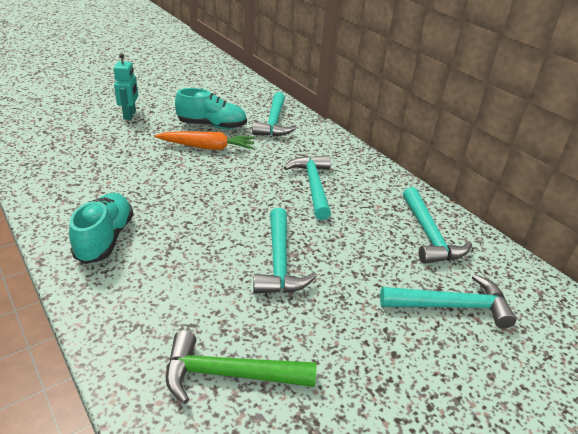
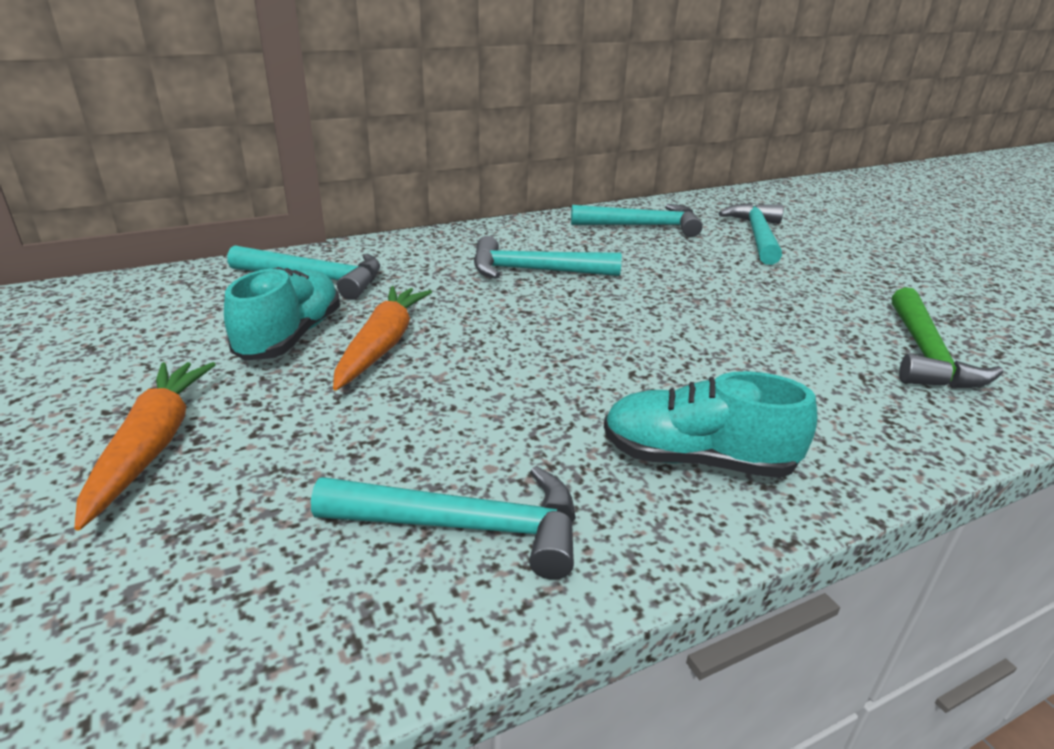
camera: 80 degrees left, 5 degrees down
(130, 115) = (152, 446): turquoise robot -> orange carrot
(279, 262) = (715, 309): turquoise hammer -> turquoise hammer (466, 526)

